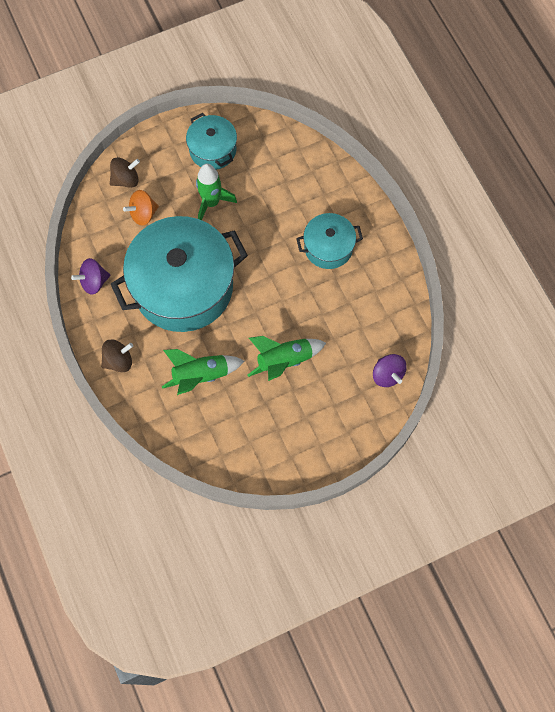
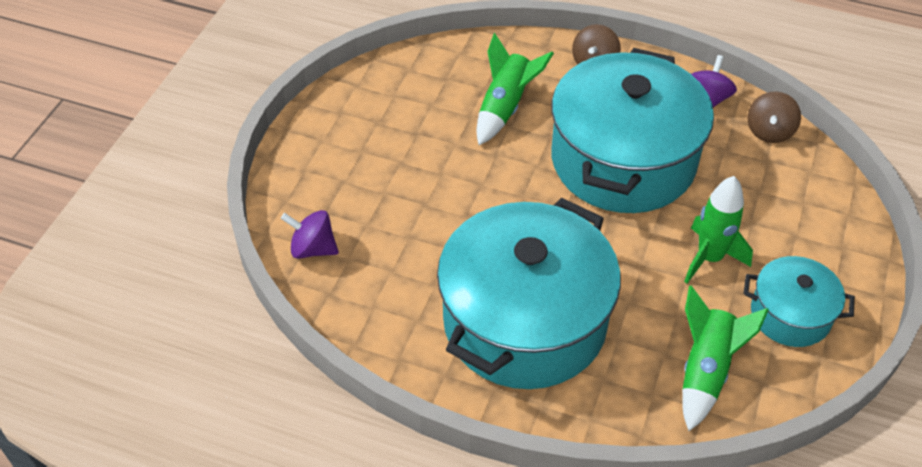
camera: 135 degrees right, 20 degrees down
(126, 179) = (823, 205): brown spinning top -> brown spinning top (769, 131)
(143, 214) = (756, 189): orange spinning top -> none
(284, 361) = (439, 178): green rocket -> green rocket (705, 370)
(328, 247) = (525, 321): turquoise pot -> turquoise pot, size x2.02

